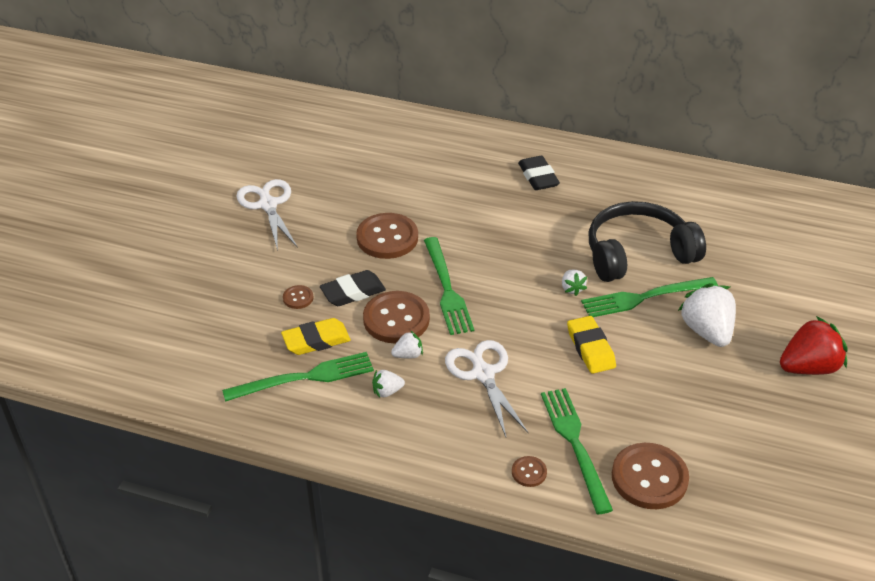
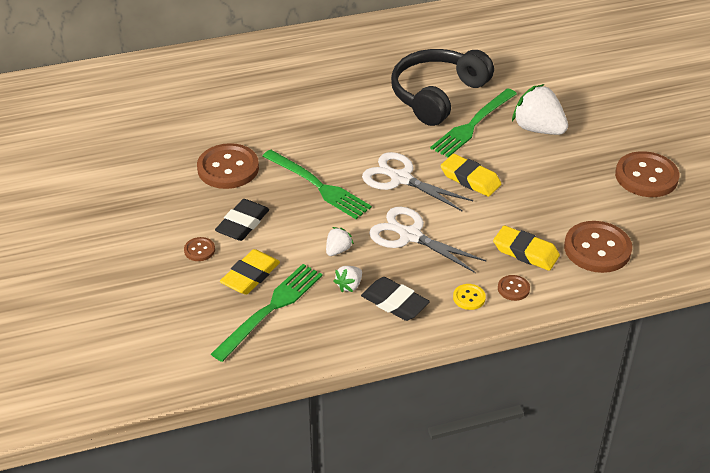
camera: 35 degrees left, 0 degrees up
(268, 205) = (92, 187): white scissors -> white scissors (401, 179)
(396, 319) = (300, 228): brown button -> brown button (646, 176)
(480, 458) = (469, 298): none -> yellow button
(538, 177) = (305, 69): black eraser -> black eraser (394, 303)
(572, 289) = (414, 142): white strawberry -> none
(575, 444) = (525, 252): green fork -> yellow eraser
(808, 367) = (626, 122): red strawberry -> none

